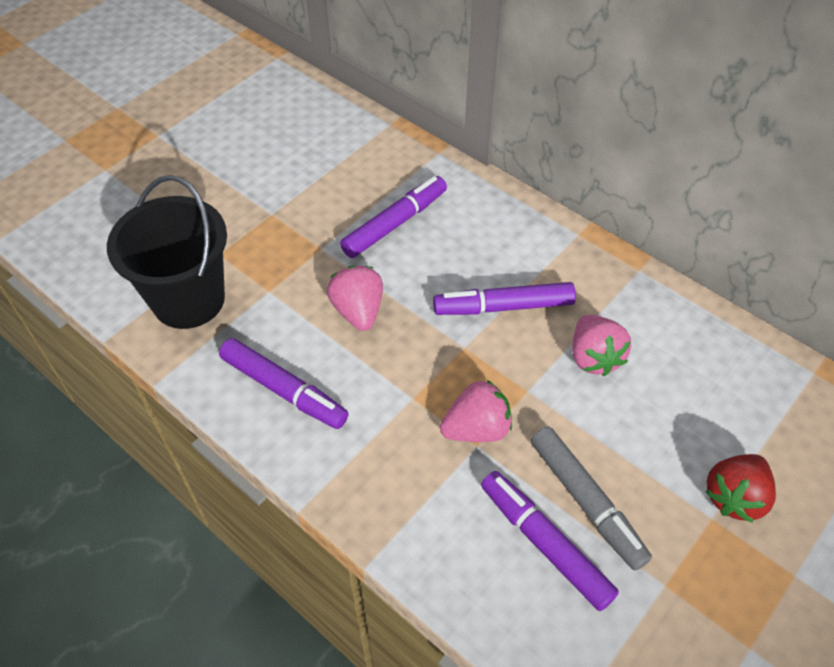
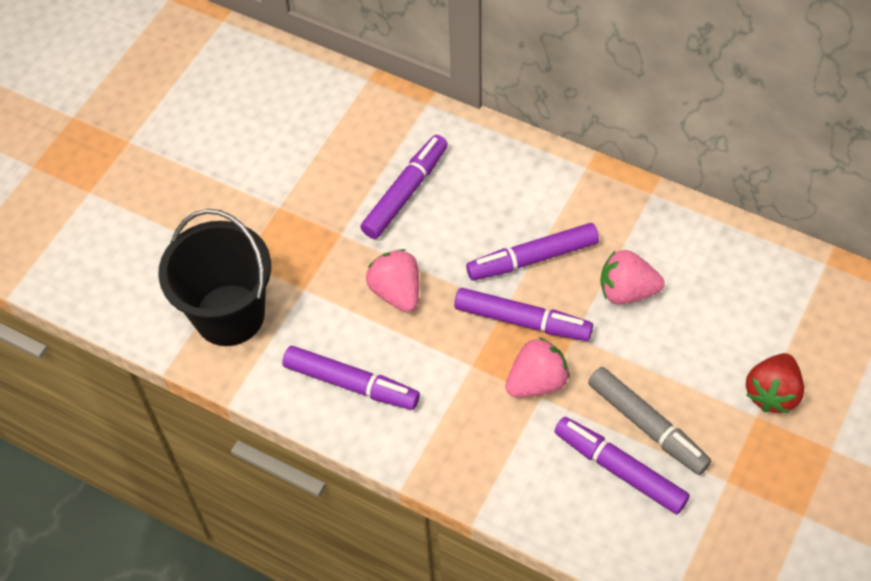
camera: 10 degrees left, 5 degrees up
(477, 364) = (522, 320): none -> purple marker
(594, 357) = (627, 291): pink strawberry -> pink strawberry turned 120 degrees clockwise

